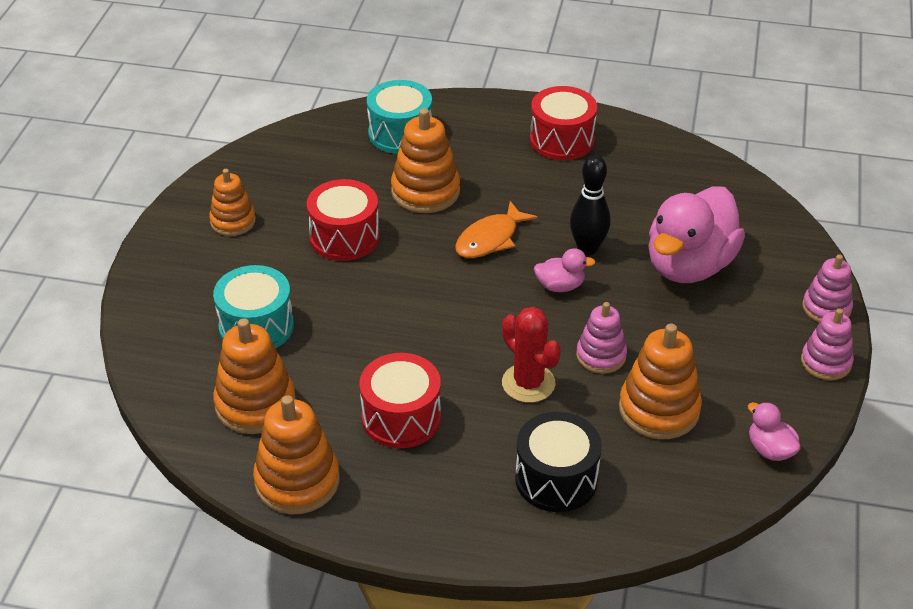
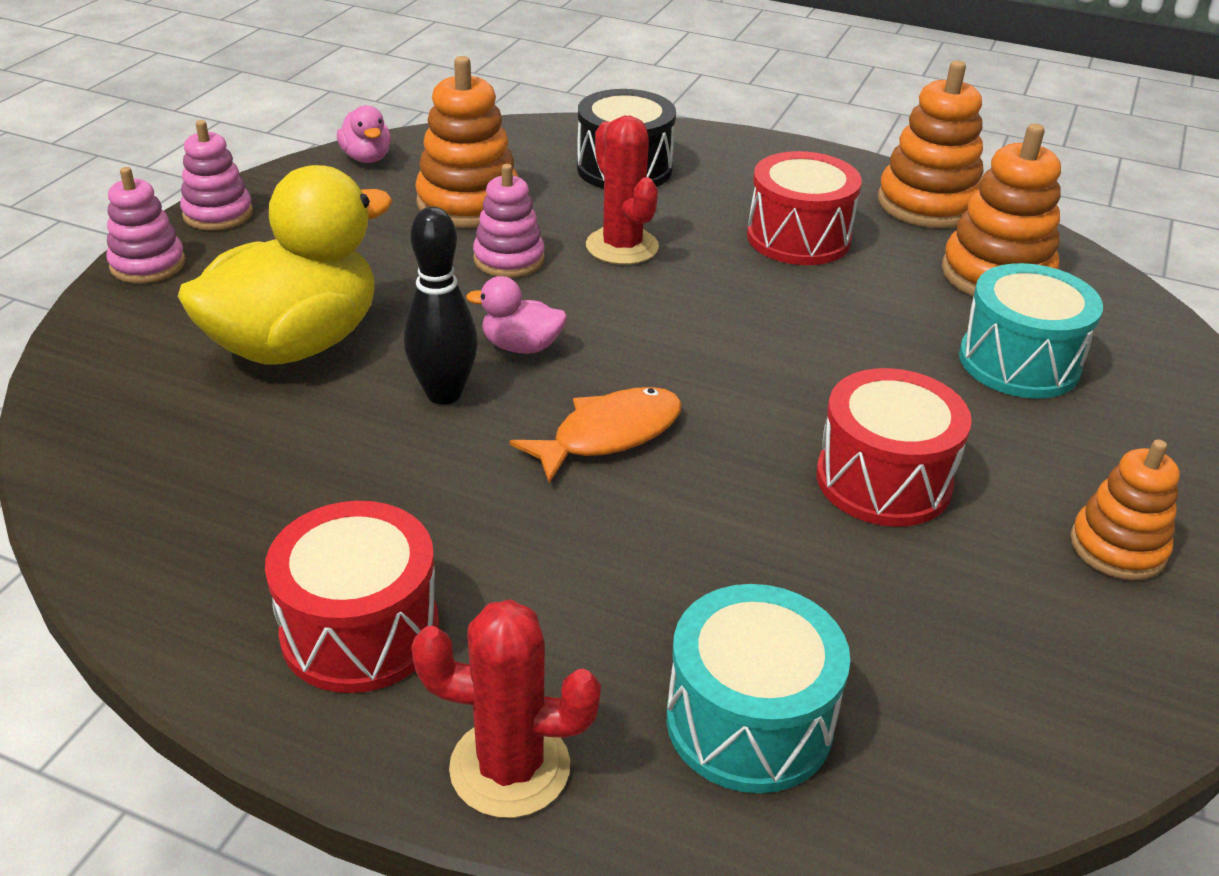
camera: 170 degrees left, 5 degrees down
(425, 191) = (712, 549): orange stacking toy -> none
(484, 109) = (510, 767): none -> red cactus
(689, 266) = (295, 344): pink duck -> yellow duck

